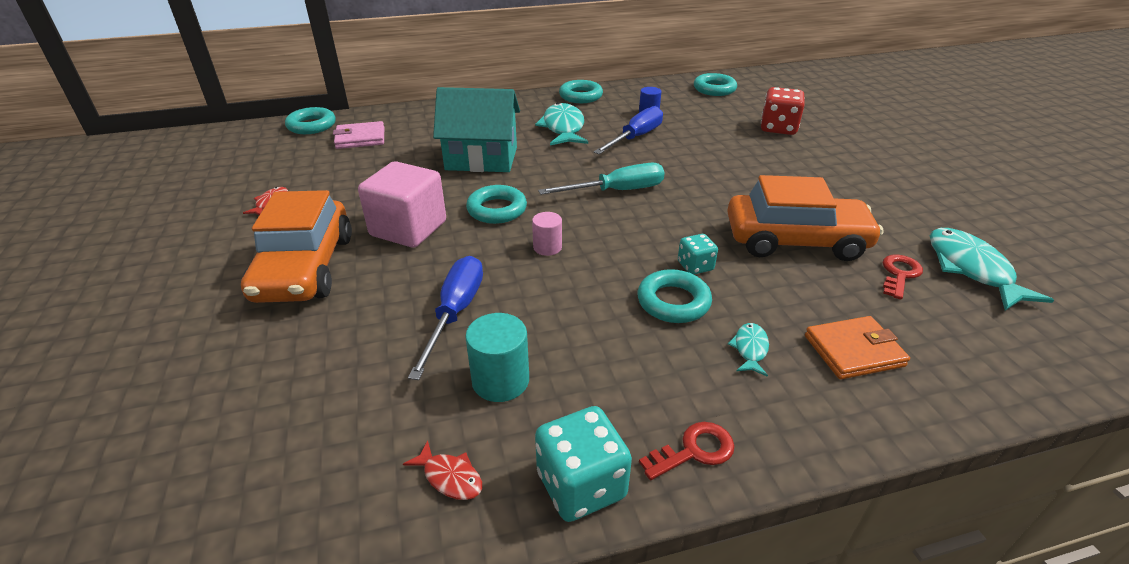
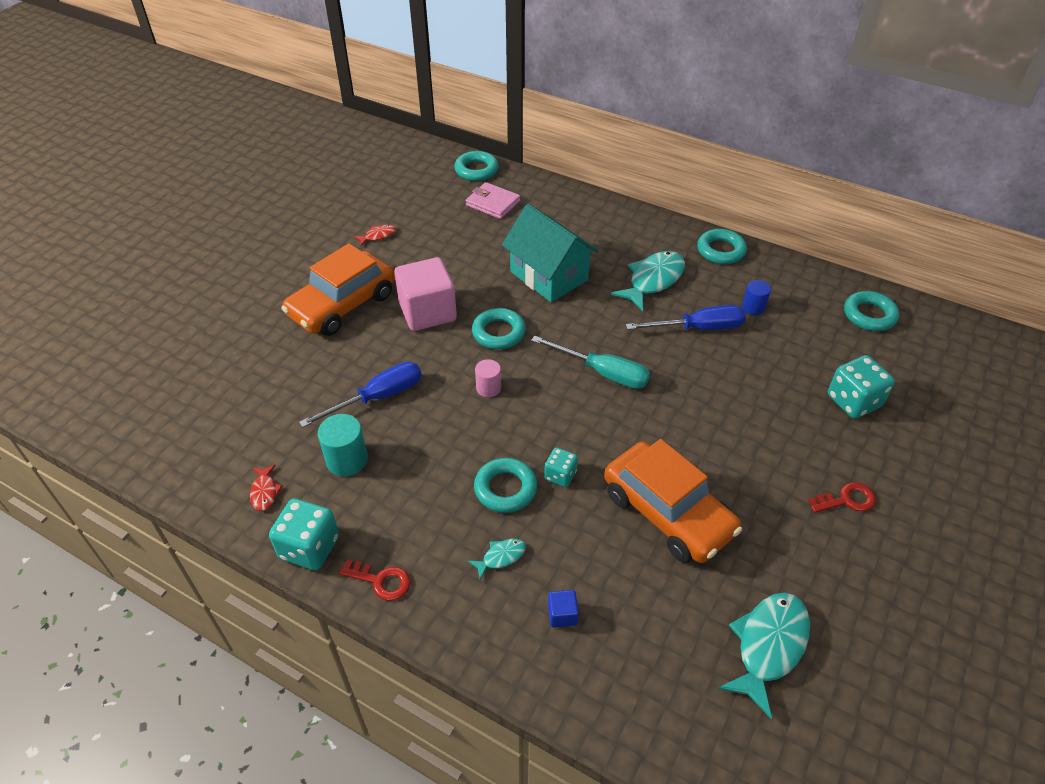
camera: 45 degrees right, 10 degrees up
(778, 128) = (853, 401): red dice -> turquoise dice
(853, 351) = (562, 615): orange wallet -> blue cube
(899, 274) = (699, 600): red key -> red key (847, 500)

